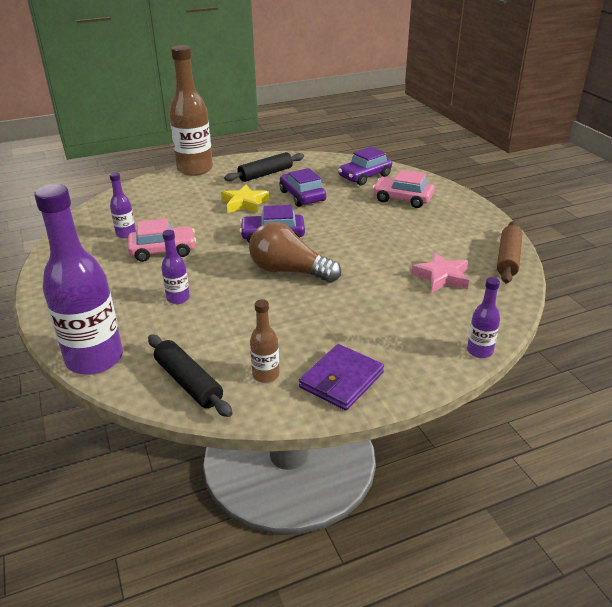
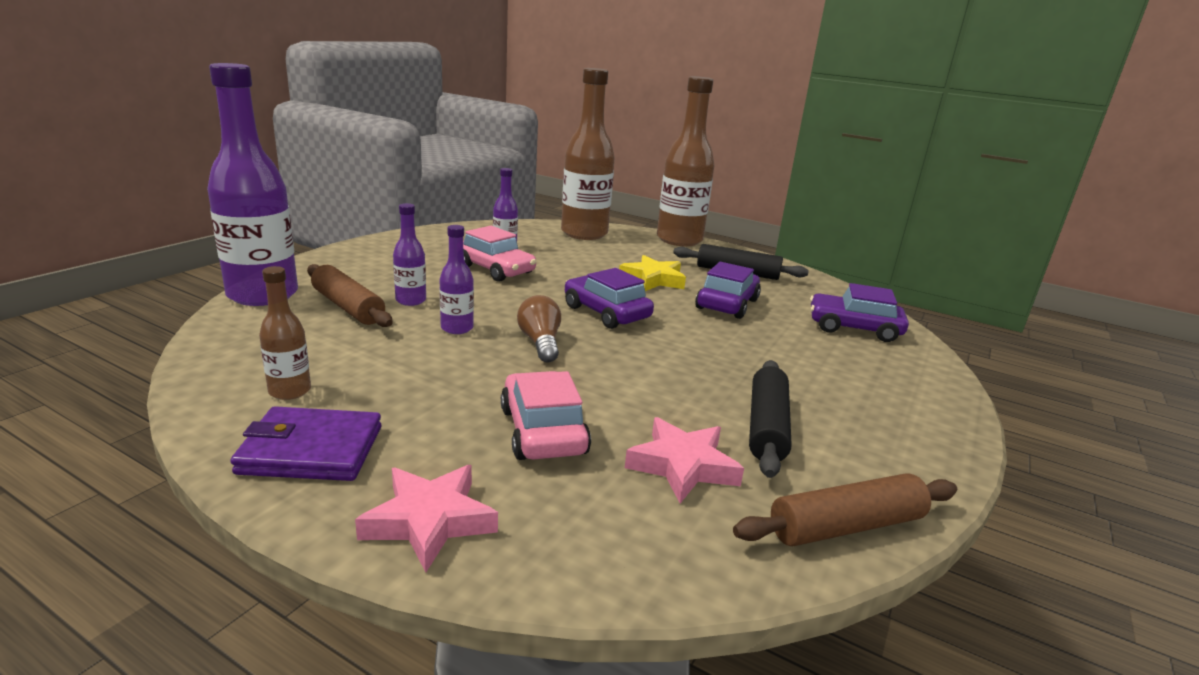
camera: 50 degrees right, 10 degrees down
(140, 196) = (584, 234): none -> brown bottle
(160, 326) = (348, 307): none -> brown rolling pin
(188, 382) = (246, 350): black rolling pin -> black rolling pin (766, 427)
(289, 271) = (540, 343): brown light bulb -> brown light bulb, size x0.60
(402, 199) = (850, 371): pink car -> pink car (543, 431)
(432, 358) = (429, 521): none -> pink star
(479, 351) = (495, 573): purple bottle -> purple bottle (457, 328)

